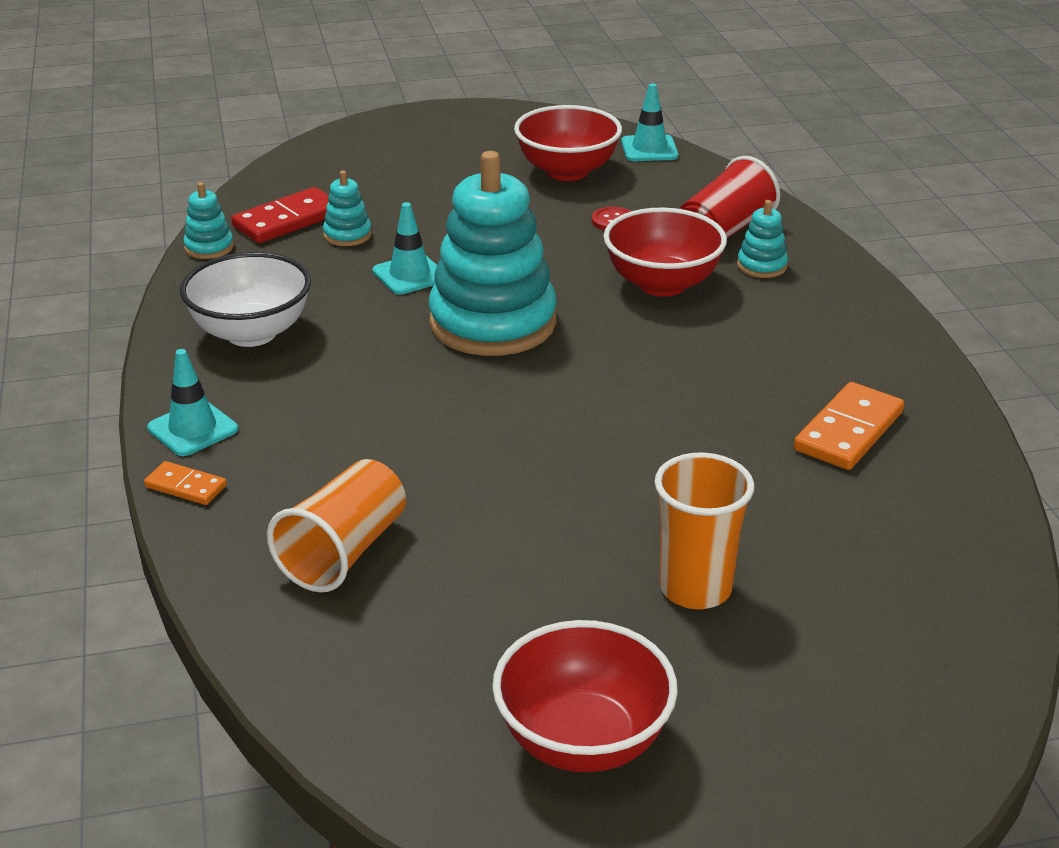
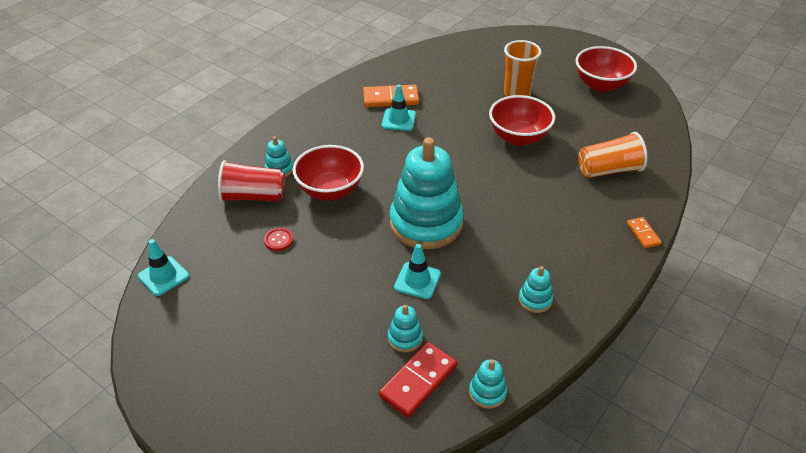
camera: 130 degrees left, 10 degrees up
(193, 429) = (616, 260): turquoise traffic cone -> turquoise traffic cone (398, 120)
(251, 333) = (535, 300): white bowl -> turquoise stacking toy
(288, 220) = (418, 381): red domino -> red domino turned 60 degrees counterclockwise
(567, 171) = (229, 294): red bowl -> red bowl (518, 137)

